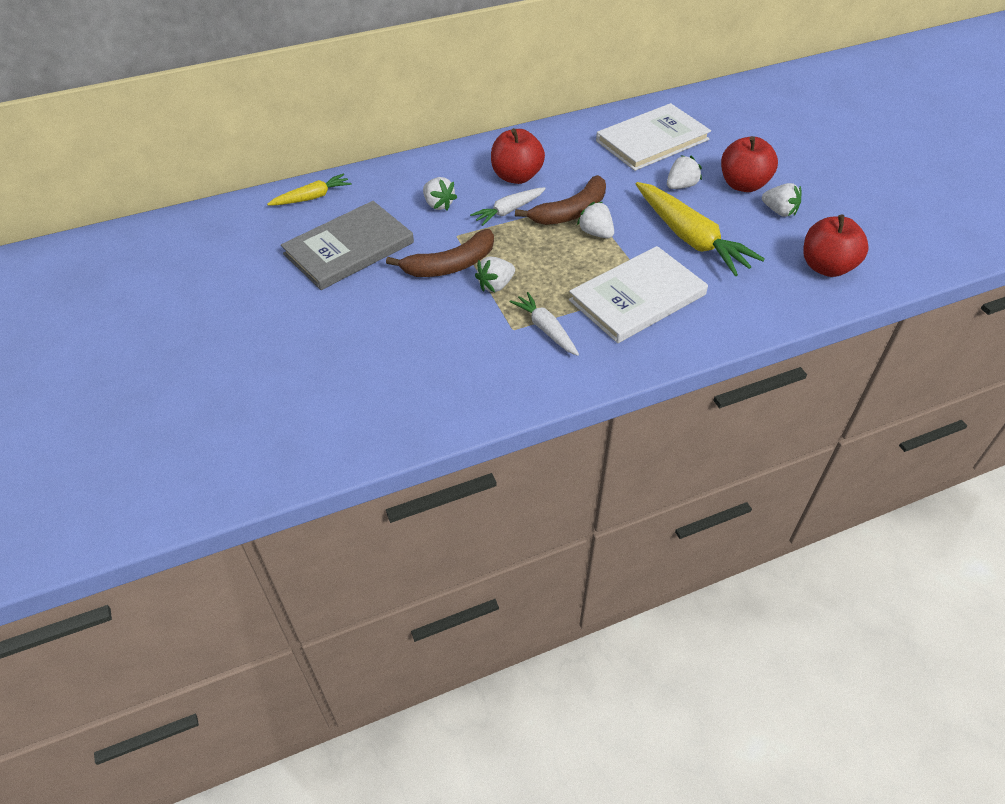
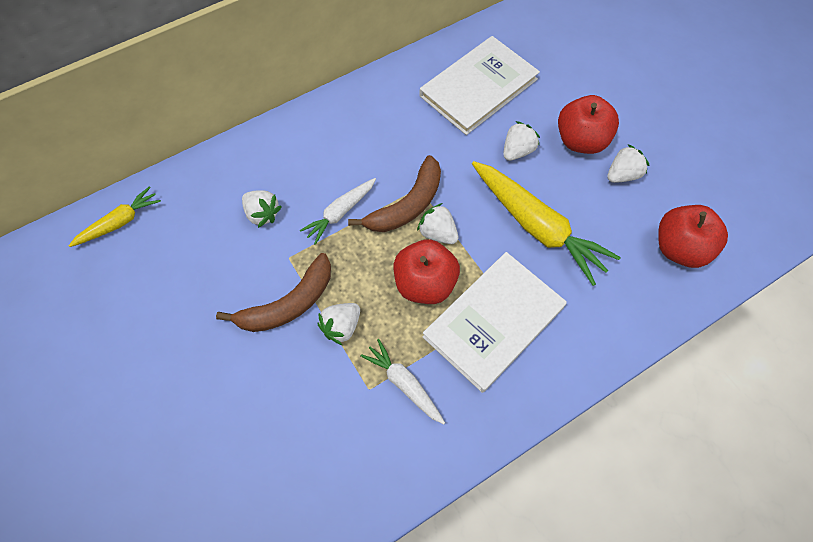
camera: 10 degrees left, 15 degrees up
(349, 248) = (172, 295): grey book -> none
(516, 176) = (342, 160): red apple -> red apple (425, 284)
(779, 211) = (622, 175): white strawberry -> white strawberry turned 60 degrees counterclockwise

